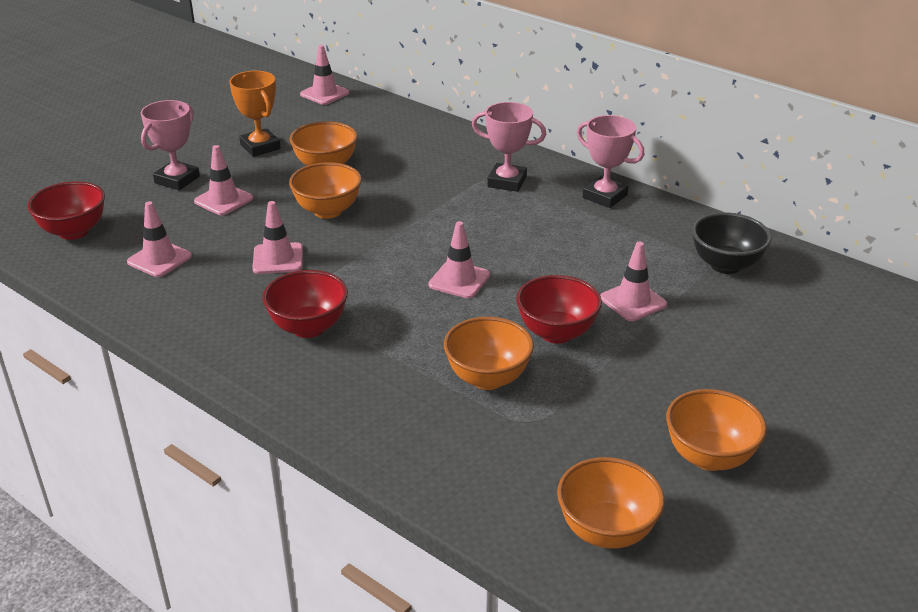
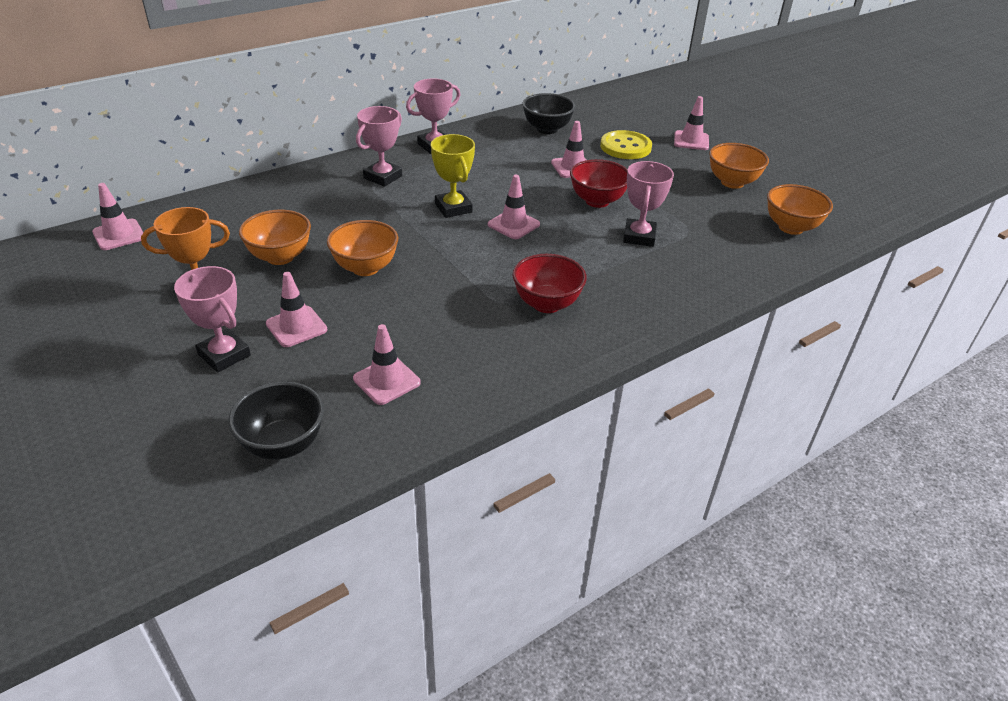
camera: 75 degrees left, 5 degrees up
(74, 231) = (283, 444): red bowl -> black bowl
(278, 259) = (431, 306): pink traffic cone -> pink traffic cone (691, 141)
(470, 235) = (453, 208): none -> yellow trophy
(487, 378) = (639, 237): orange bowl -> pink trophy
(735, 338) = (625, 147): none -> yellow button

